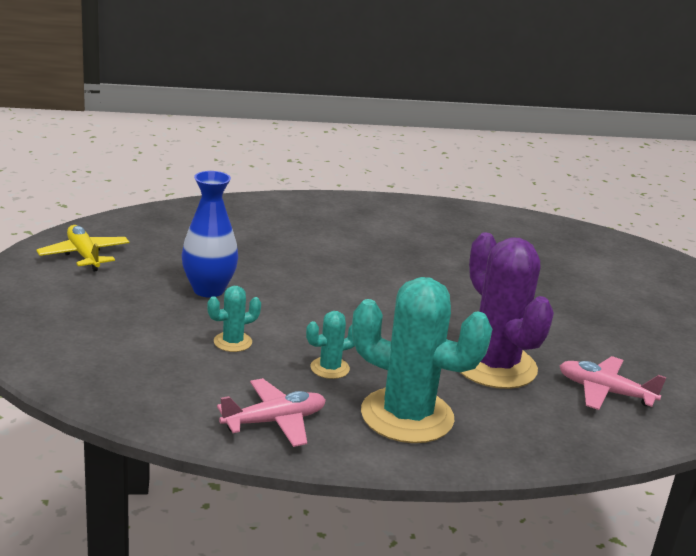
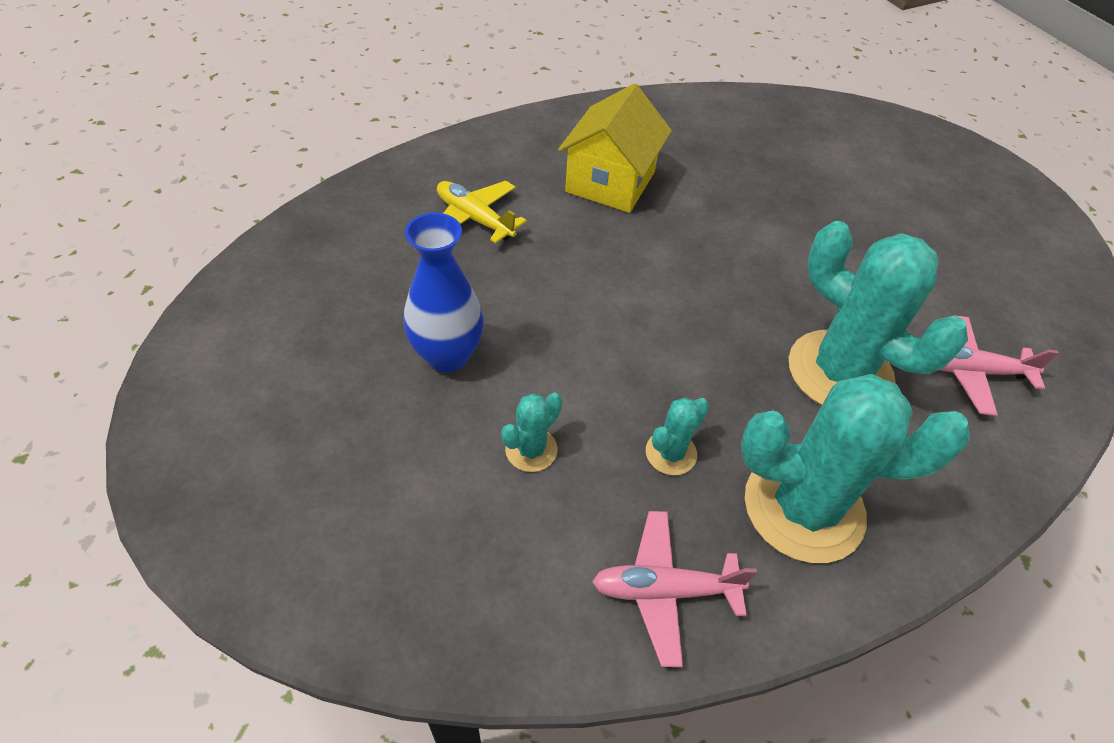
camera: 20 degrees left, 25 degrees up
(84, 255) = (249, 345): yellow plane -> yellow plane (475, 219)
(274, 421) = (665, 590): pink plane -> pink plane turned 135 degrees counterclockwise
(393, 239) = (610, 182): none -> yellow house
(494, 366) = (840, 372): purple cactus -> turquoise cactus

